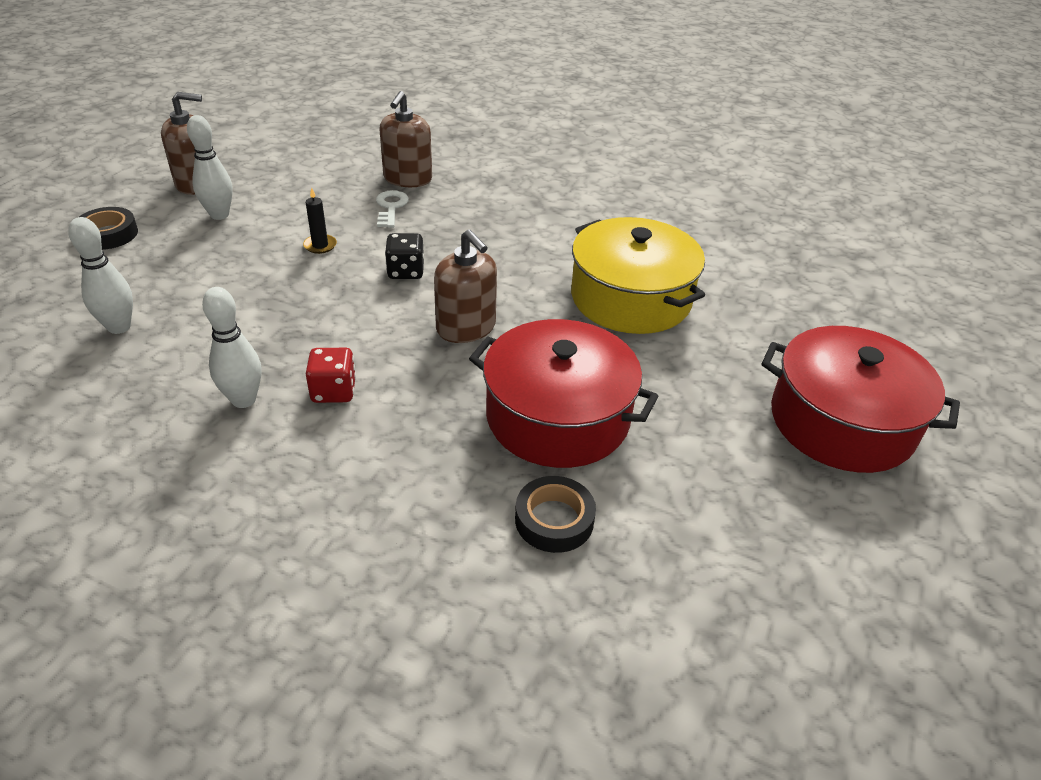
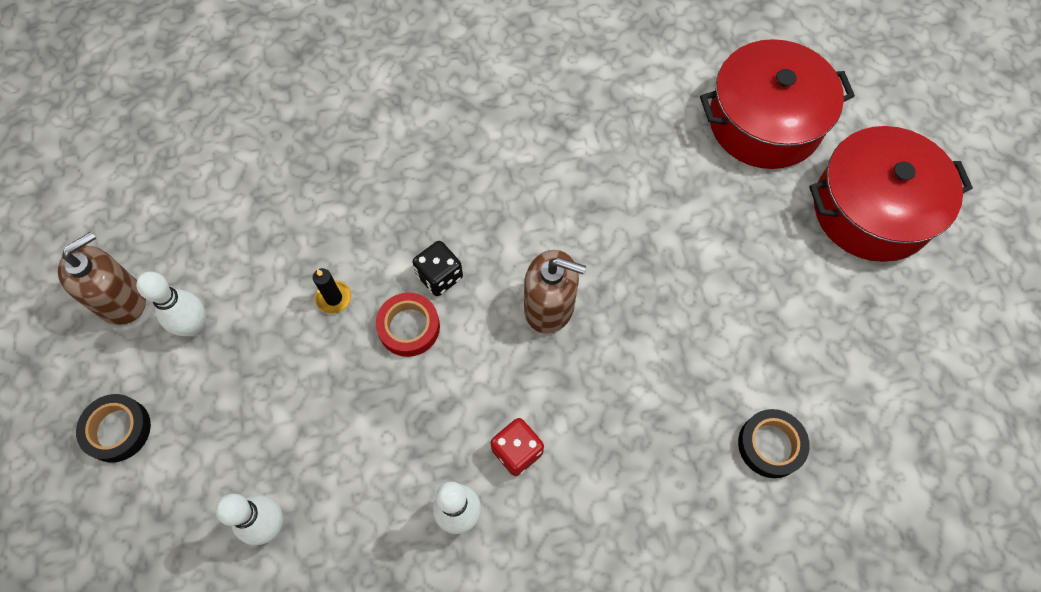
camera: 35 degrees left, 25 degrees up
(349, 284) = (409, 327): none -> red tape
(391, 207) = (344, 202): white key -> none
(407, 179) = (319, 150): brown soap dispenser -> none
(557, 417) = (694, 349): red pot -> red pot (764, 122)
(631, 298) = (640, 178): yellow pot -> none

